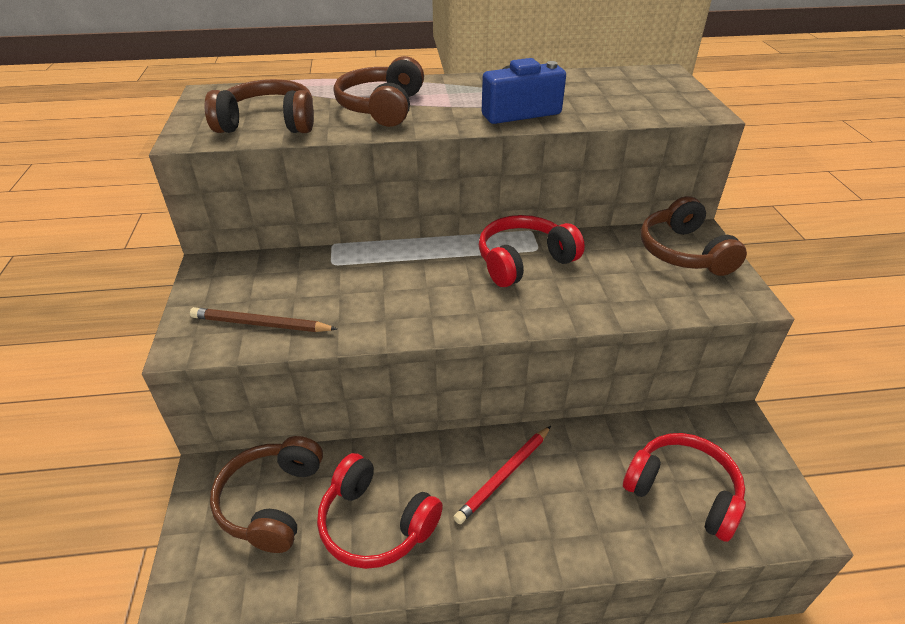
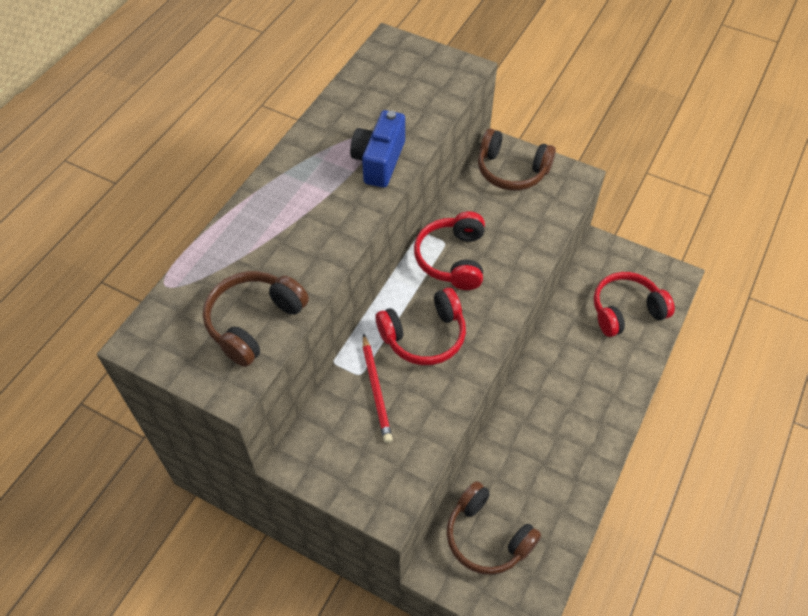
camera: 55 degrees left, 15 degrees up
(261, 324) = (400, 452): brown pencil -> none
(375, 523) = (544, 482): red headphones -> red headphones (424, 336)
(382, 107) = (294, 235): brown headphones -> none
(504, 475) = (556, 391): red pencil -> red pencil (376, 390)

